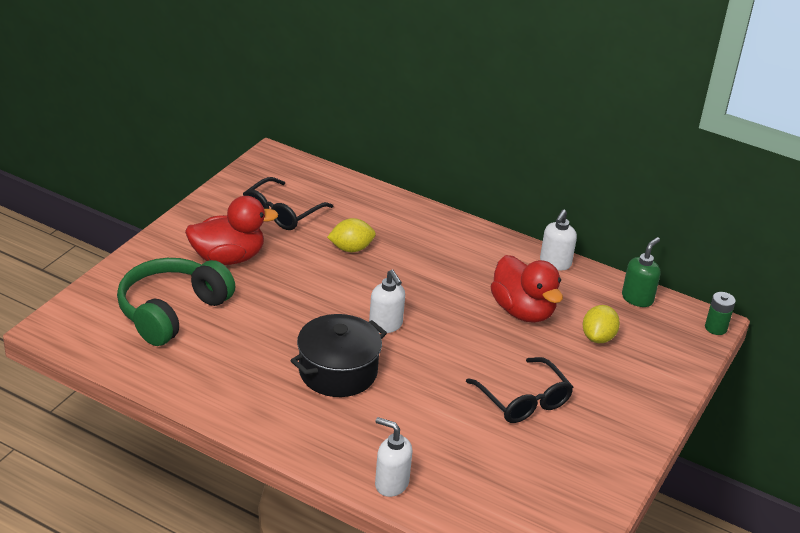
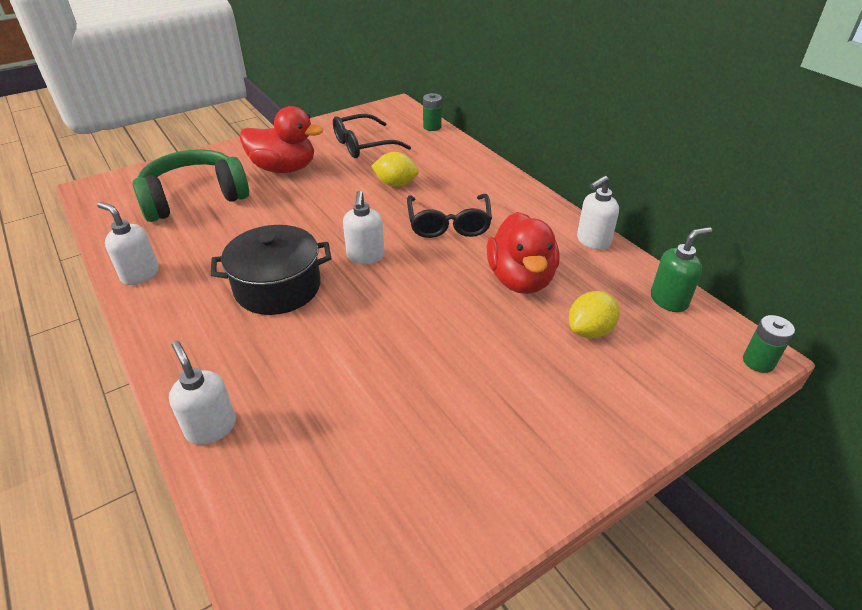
camera: 30 degrees right, 5 degrees up
(205, 395) = (140, 274): none -> white soap dispenser
(331, 175) = (432, 127): none -> green battery
(524, 400) = (445, 378): black glasses -> black glasses (449, 224)

